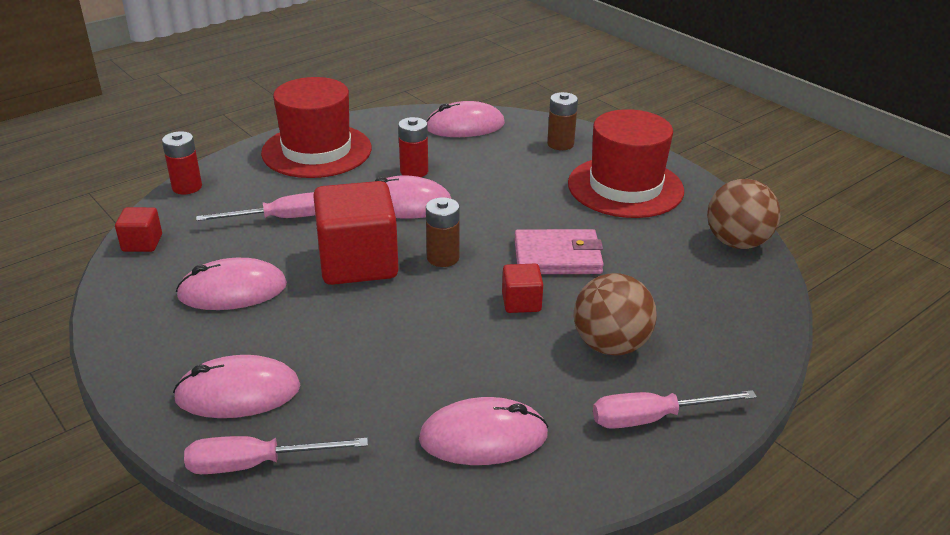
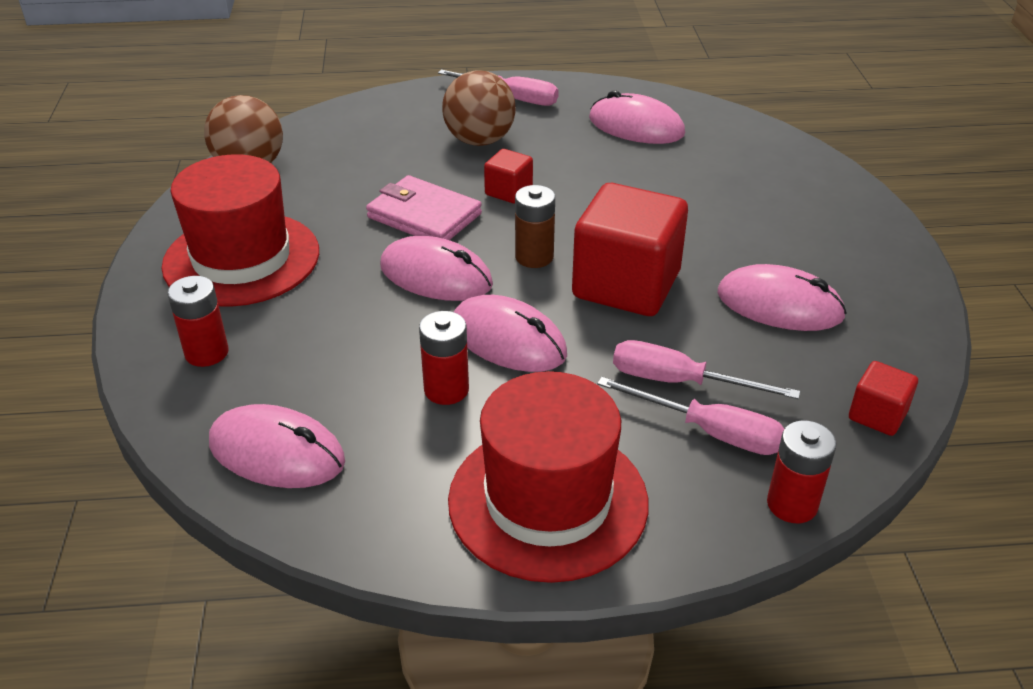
camera: 145 degrees left, 5 degrees up
(238, 392) = (807, 211): pink mouse -> pink mouse (436, 275)
(256, 464) = (809, 164): pink screwdriver -> pink screwdriver (709, 432)
(560, 144) = (206, 353): brown battery -> red battery

